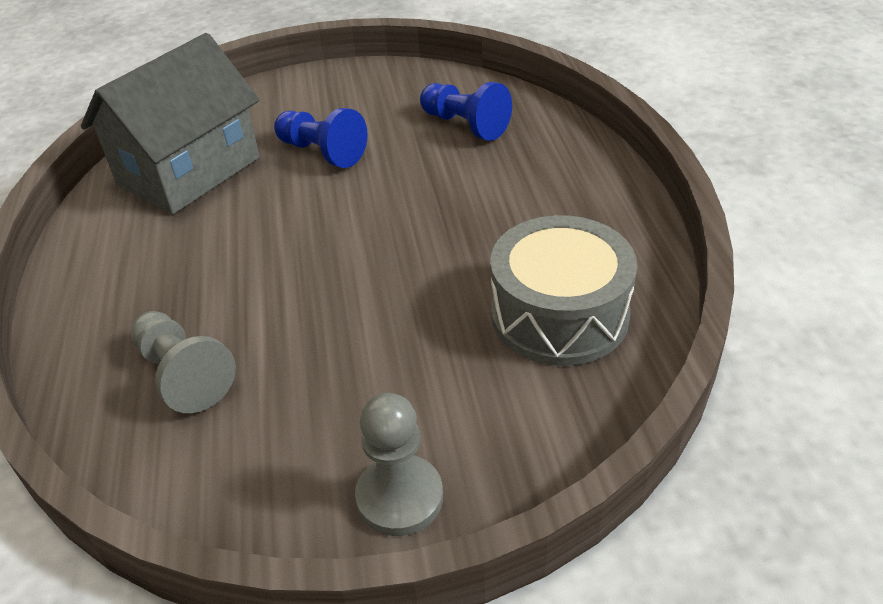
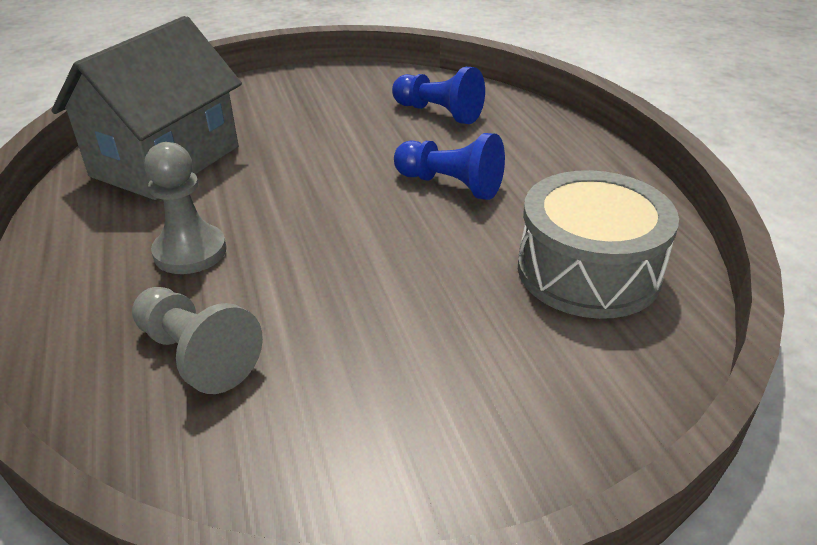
camera: 10 degrees left, 5 degrees down
(322, 152) = (302, 140): blue pawn -> blue pawn (450, 185)
(399, 497) = (478, 466): grey pawn -> grey pawn (190, 252)

